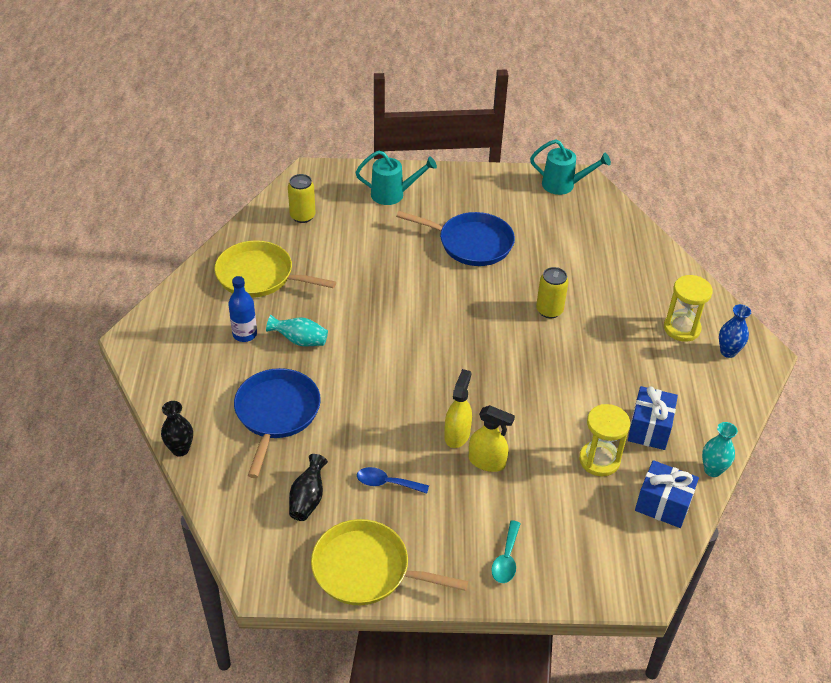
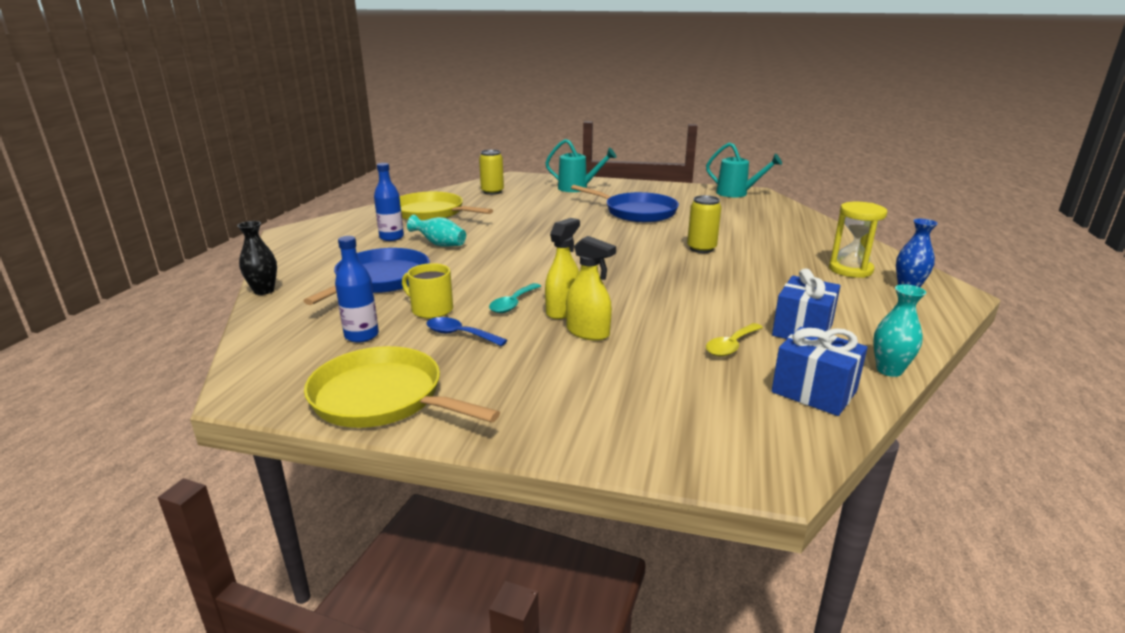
camera: 15 degrees right, 20 degrees down
(308, 499) = (361, 335): black vase -> blue bottle
(346, 452) = (431, 309): none -> yellow mug
(506, 559) = (573, 413): turquoise spoon -> turquoise spoon (513, 304)
(599, 460) = (731, 346): yellow hourglass -> yellow spoon

